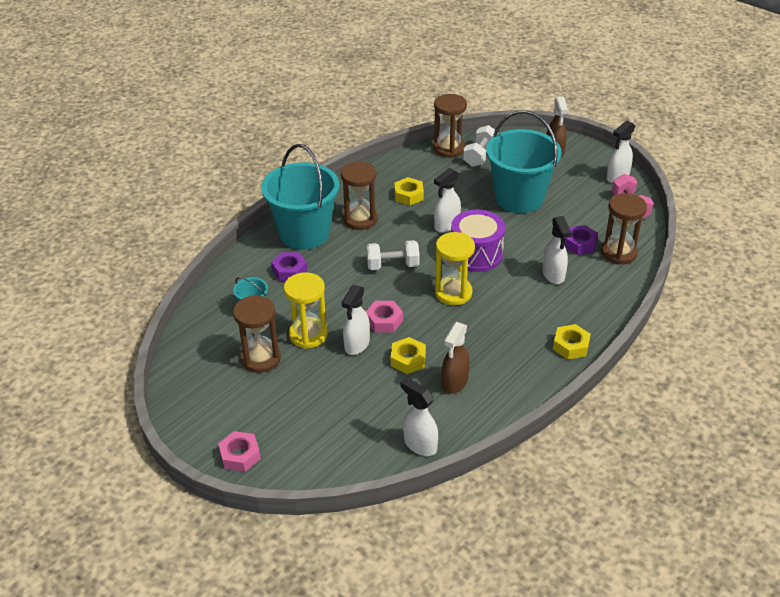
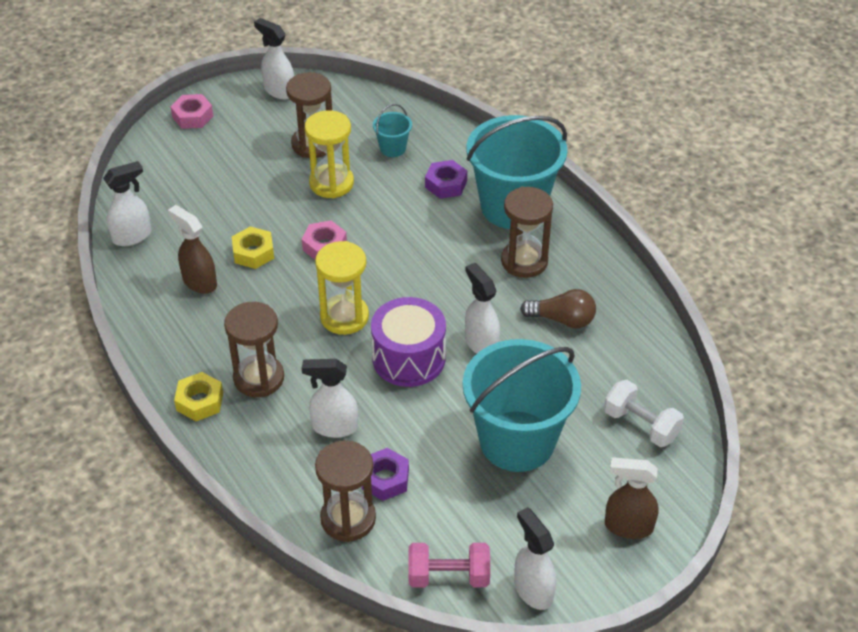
camera: 105 degrees right, 5 degrees up
(356, 344) = (297, 217): white spray bottle -> white spray bottle (279, 91)
(392, 265) = (419, 273): white dumbbell -> none
(408, 195) = (562, 319): yellow nut -> brown light bulb
(449, 149) = (669, 392): brown hourglass -> brown hourglass (259, 378)

